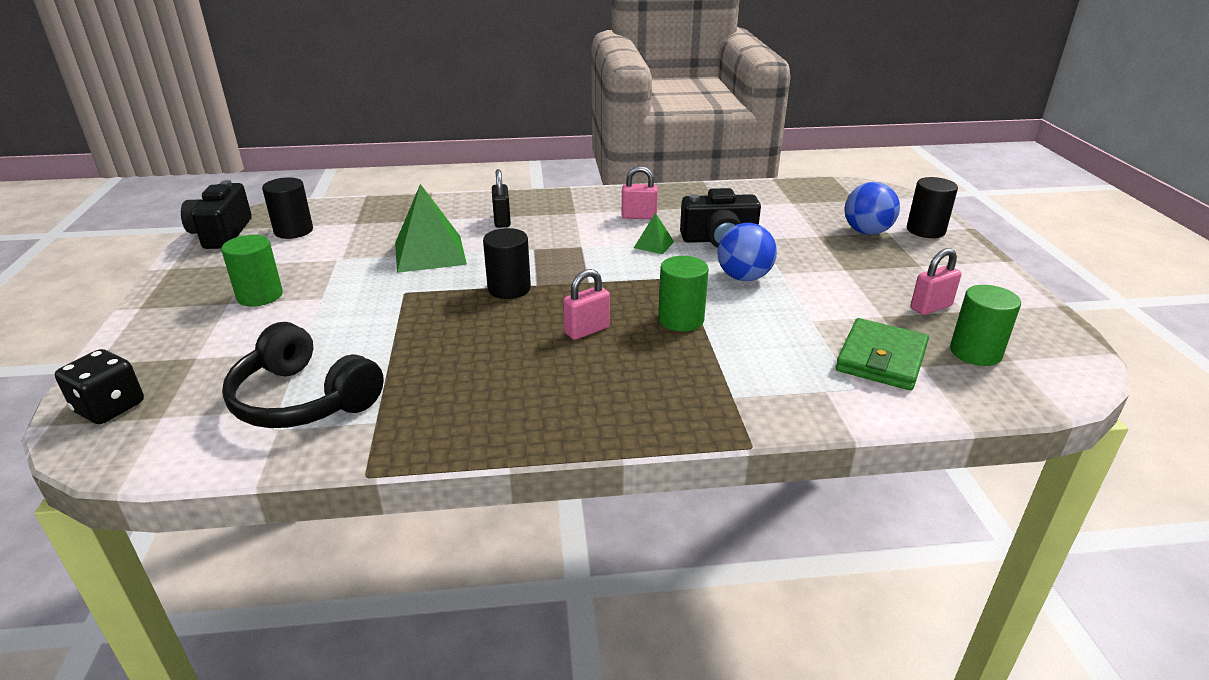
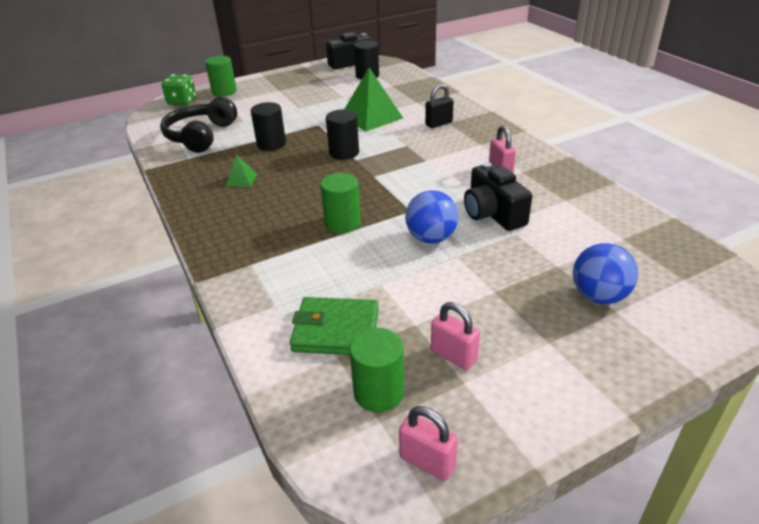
camera: 70 degrees right, 5 degrees up
(110, 407) = (182, 101): black dice -> green dice
(260, 296) = (290, 94): green cylinder -> green cylinder (224, 92)
(587, 330) = (307, 191): pink padlock -> pink padlock (427, 462)
(654, 244) = (455, 187): green pyramid -> green pyramid (241, 180)
(925, 230) = (651, 341): black cylinder -> black cylinder (271, 144)

